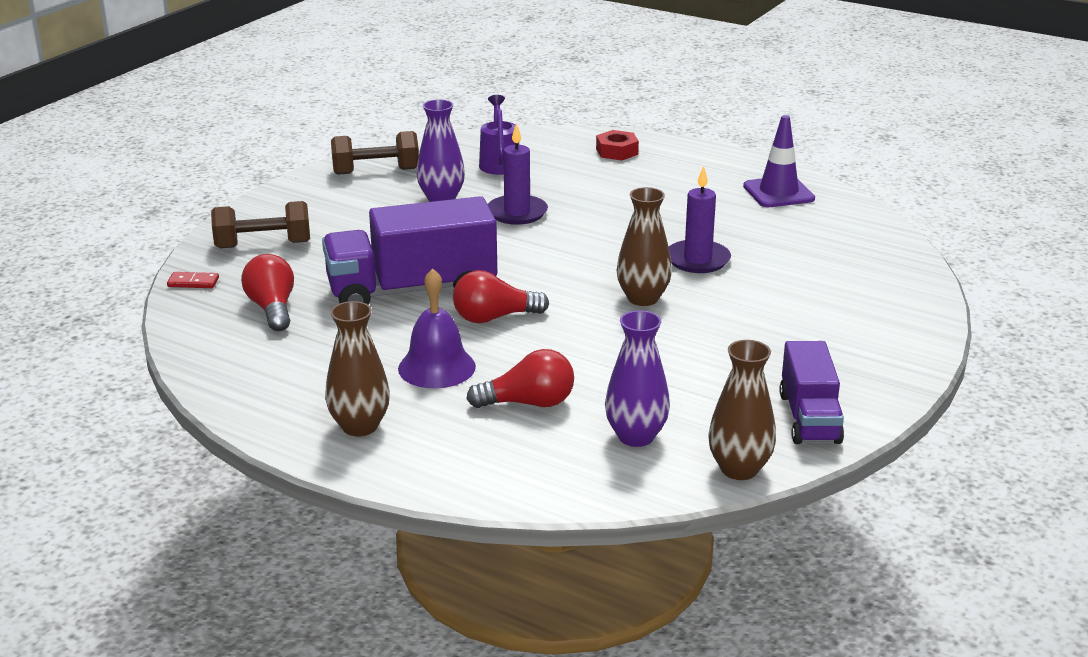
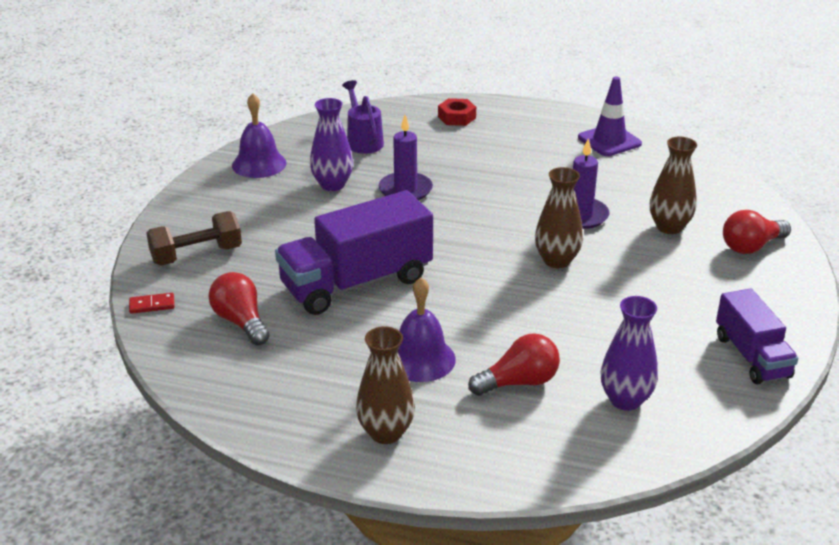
camera: 15 degrees left, 5 degrees up
(376, 171) = (259, 164): brown dumbbell -> purple bell
(494, 318) = (442, 300): red light bulb -> red light bulb (751, 247)
(739, 469) = (725, 417): brown vase -> brown vase (669, 227)

